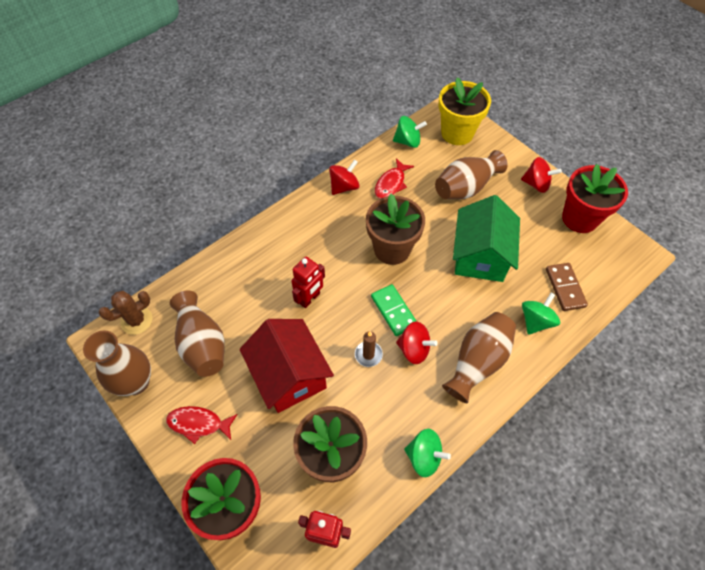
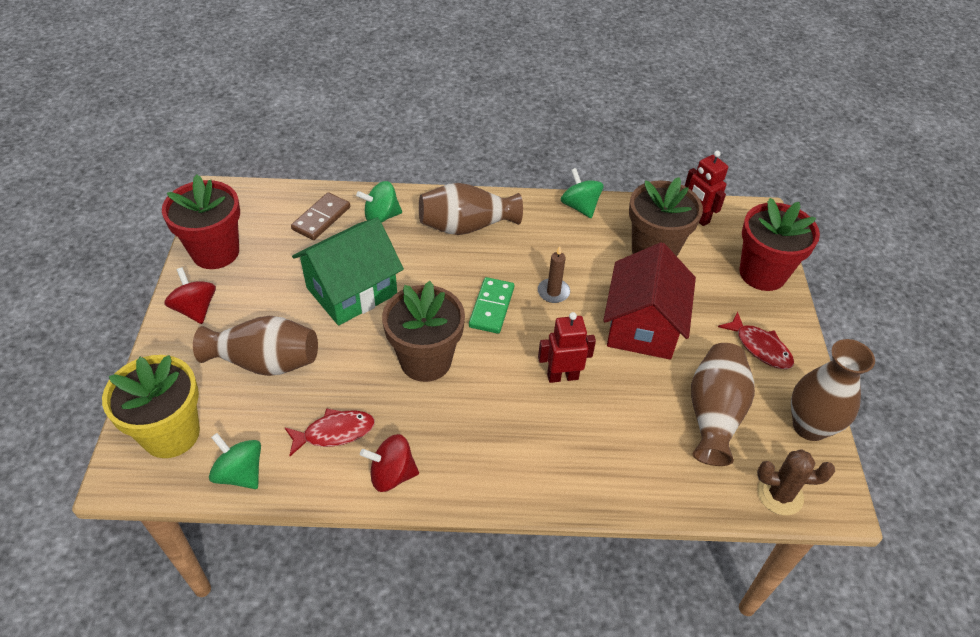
camera: 140 degrees left, 10 degrees down
(414, 349) = (508, 268): red spinning top -> none

